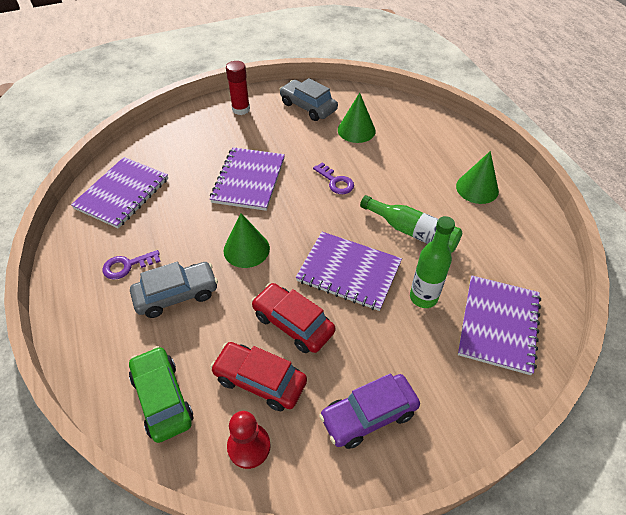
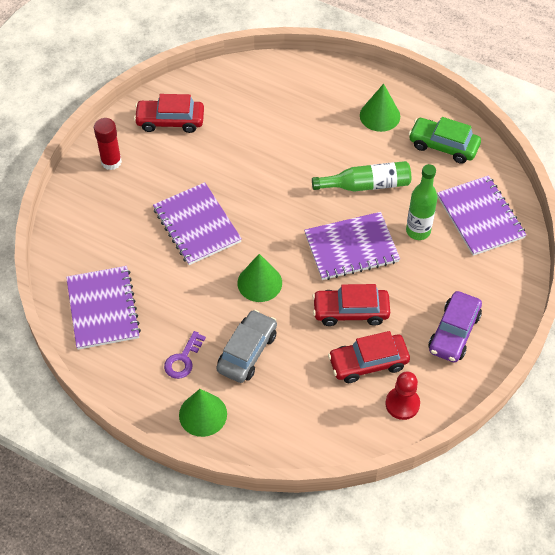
camera: 40 degrees left, 5 degrees up
(162, 398) = (318, 420): green car -> green car (443, 146)
(308, 107) = (170, 121): grey car -> red car
(335, 181) = (268, 180): purple key -> none
(356, 130) = (236, 119): green cone -> green cone (203, 414)

